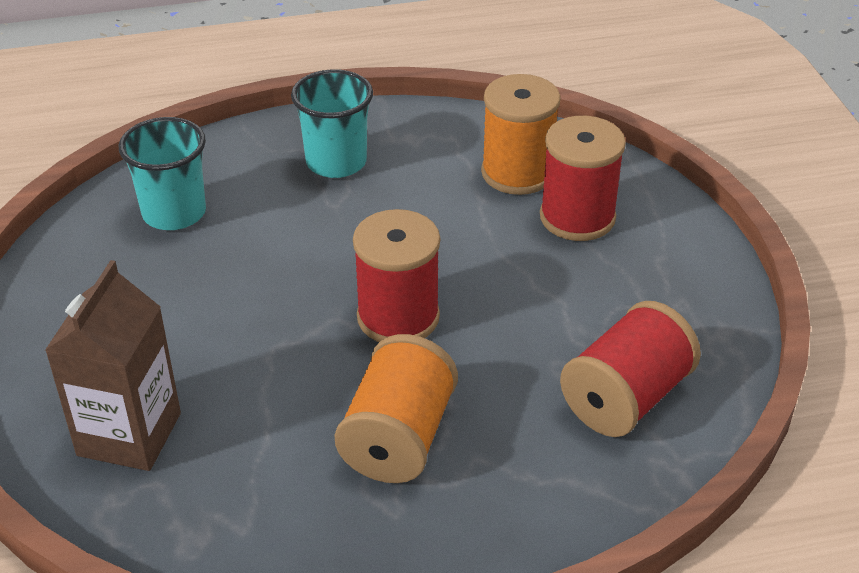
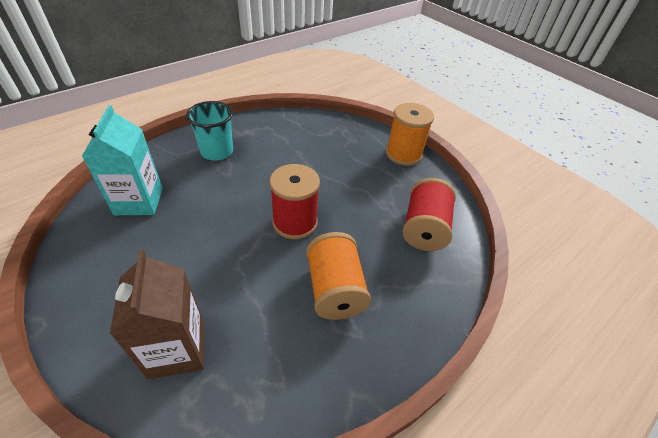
camera: 30 degrees left, 5 degrees up
(174, 213) = (139, 201): turquoise cup -> turquoise carton
(517, 173) = (308, 136): orange spool -> orange spool (403, 154)
(577, 217) = (347, 150): red spool -> none

